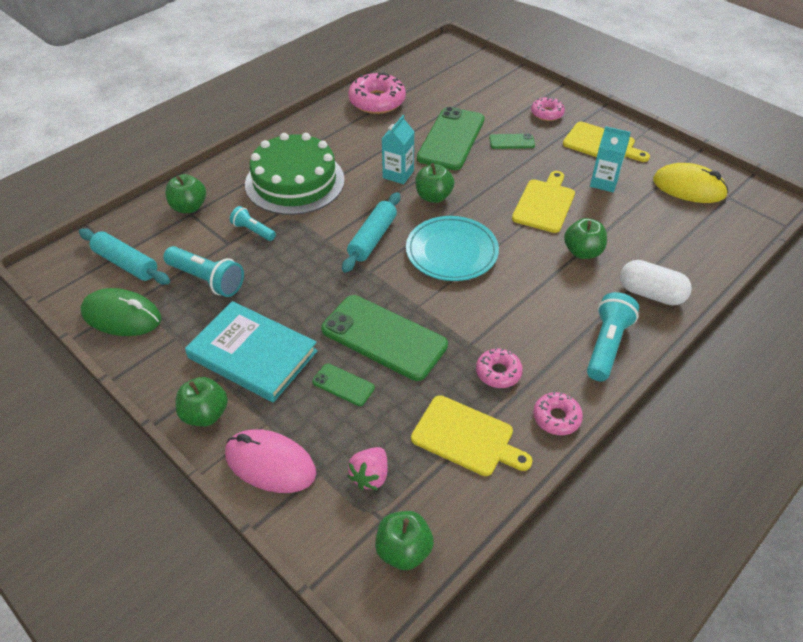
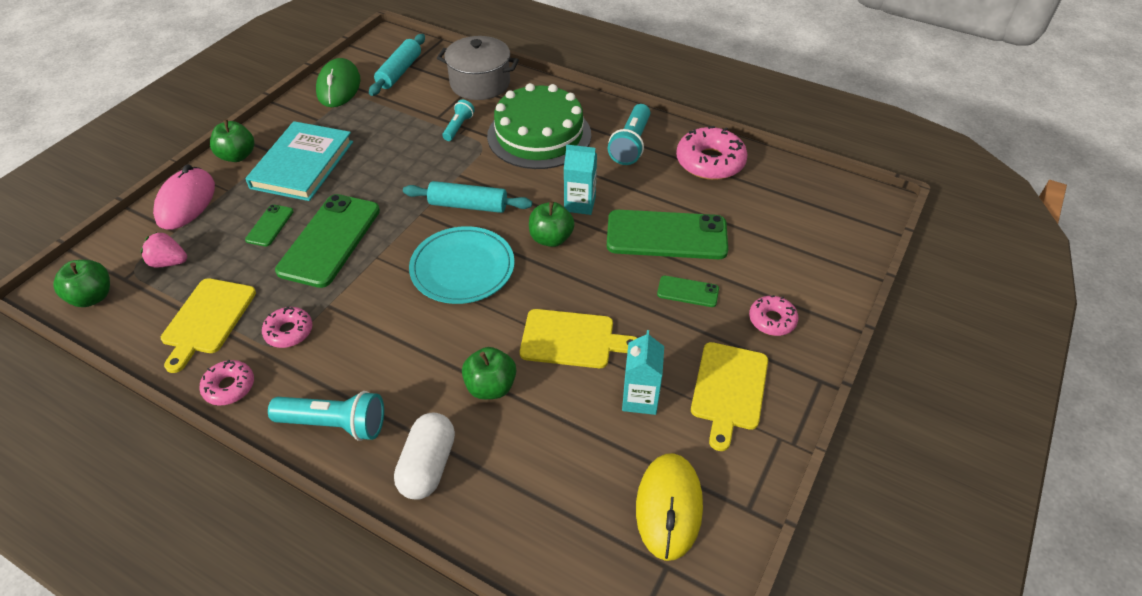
camera: 75 degrees right, 0 degrees up
(189, 207) = (480, 83): green apple -> grey pot
(207, 280) = (388, 118): turquoise flashlight -> turquoise flashlight (631, 144)
(511, 142) = (688, 291): green phone -> green phone turned 60 degrees counterclockwise

